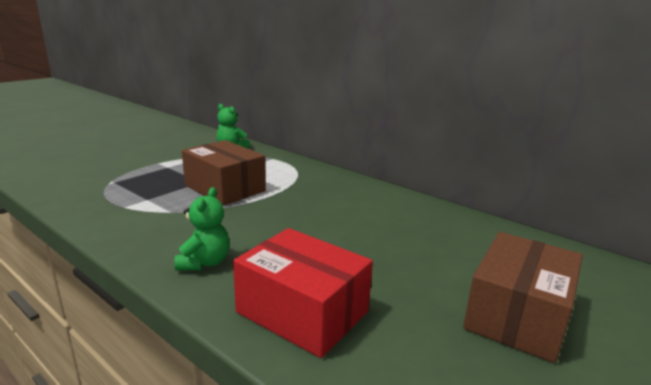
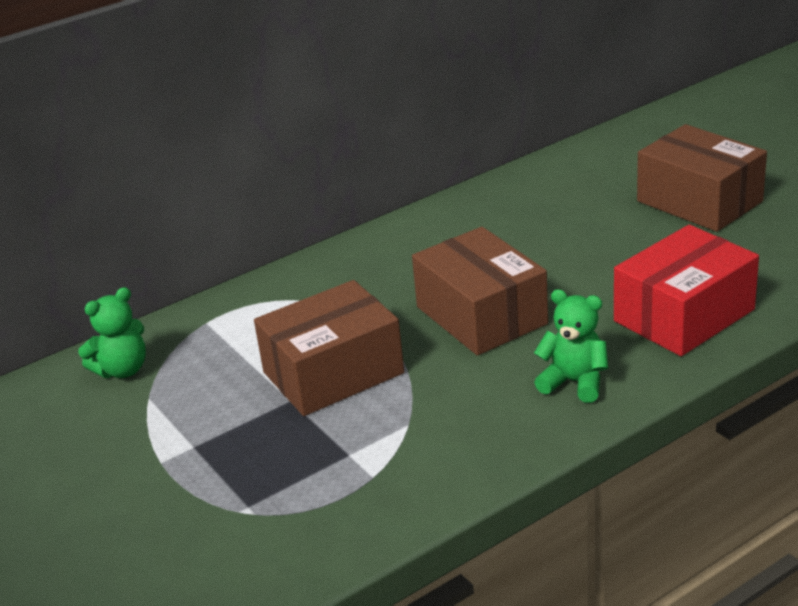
camera: 70 degrees left, 10 degrees up
(288, 223) = (481, 315): none -> brown box

